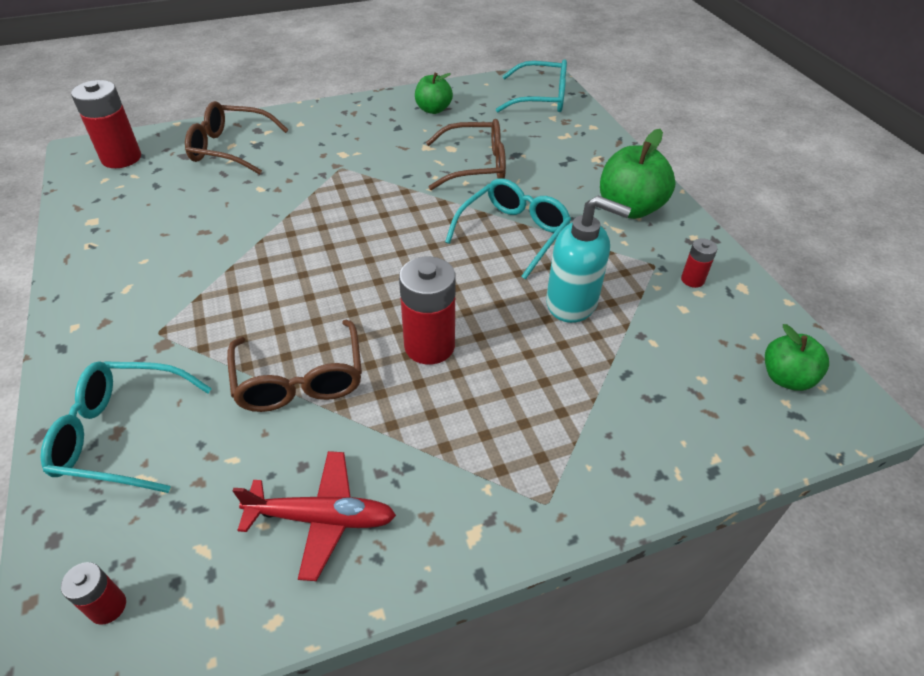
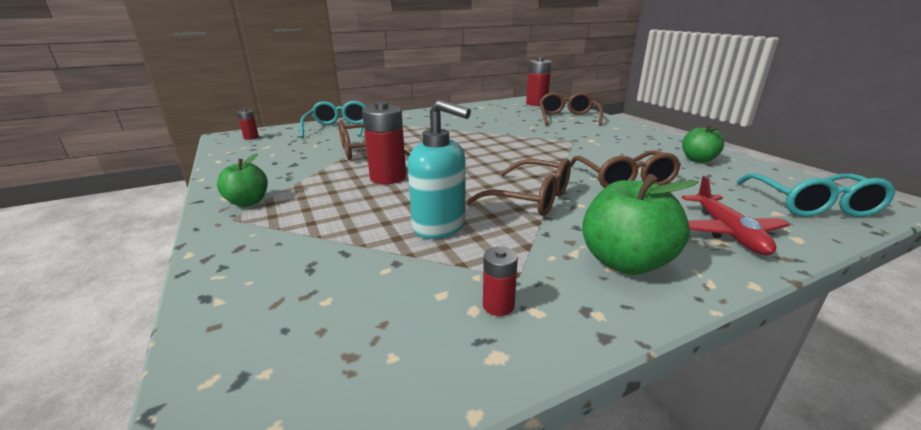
camera: 85 degrees right, 20 degrees down
(321, 518) = (267, 163): red plane -> red plane (727, 232)
(513, 233) = (531, 199): turquoise glasses -> brown glasses
(572, 303) = (440, 226): turquoise soap dispenser -> turquoise soap dispenser turned 75 degrees counterclockwise
(786, 378) = (306, 379): green apple -> green apple (248, 202)

